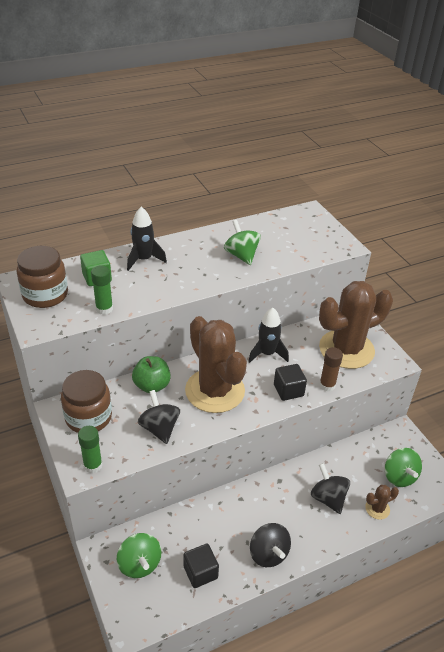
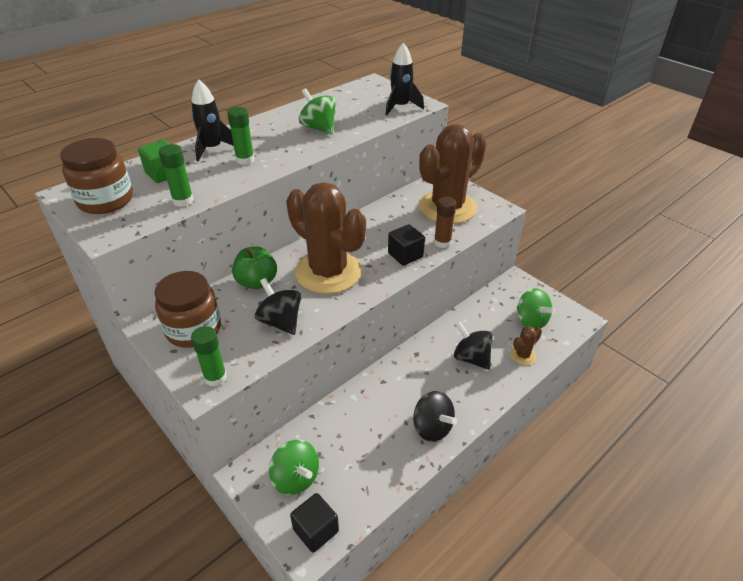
camera: 15 degrees left, 0 degrees up
(167, 277) = (245, 160): none -> green glue stick
(200, 572) = (367, 467): black cube -> black cube (316, 530)
(267, 353) = (370, 227): black rocket -> black rocket (400, 107)

